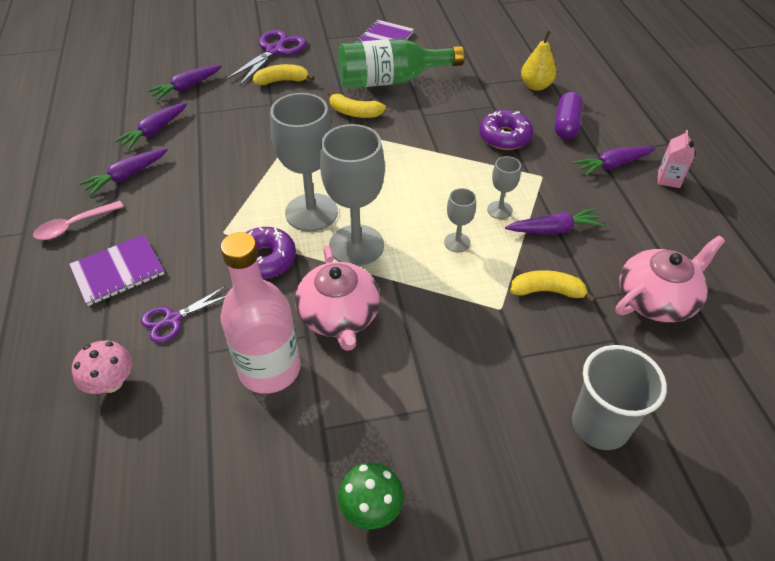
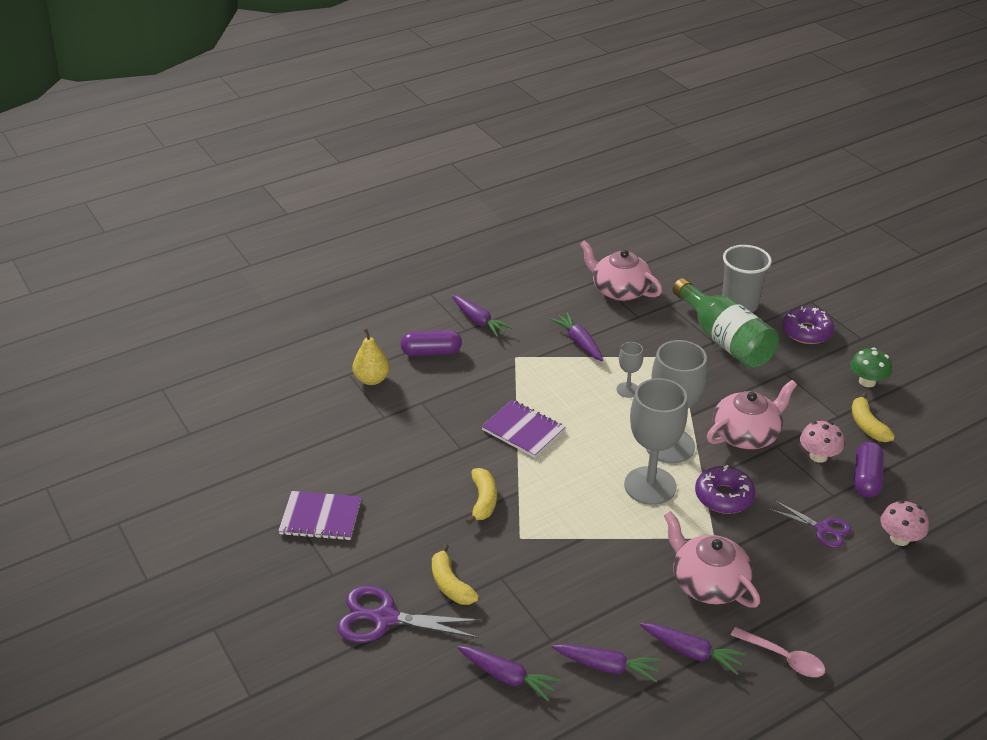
camera: 110 degrees left, 10 degrees down
(118, 271) = (807, 590): purple notebook -> purple notebook (523, 430)
(179, 209) = (708, 582): none -> pink teapot
(208, 399) = (866, 479): none -> purple capsule
(269, 369) = (818, 456): pink bottle -> pink mushroom
(391, 80) = (408, 488): green bottle -> green bottle (724, 340)
(499, 210) = (574, 373): grey goblet -> none
(504, 137) = (470, 386): purple donut -> purple donut (806, 332)
(547, 291) = (647, 337): yellow banana -> yellow banana (867, 425)
(668, 179) = (481, 291): pink carton -> none

